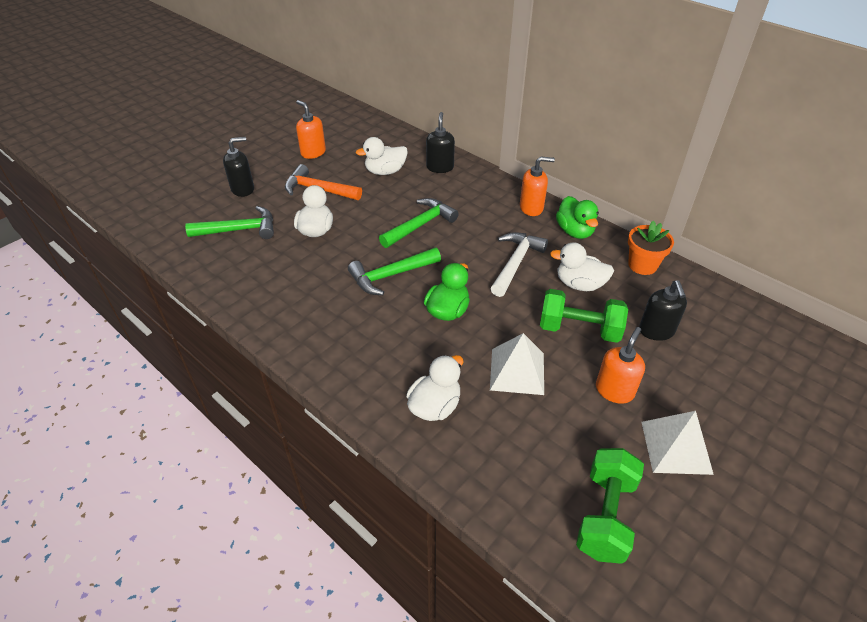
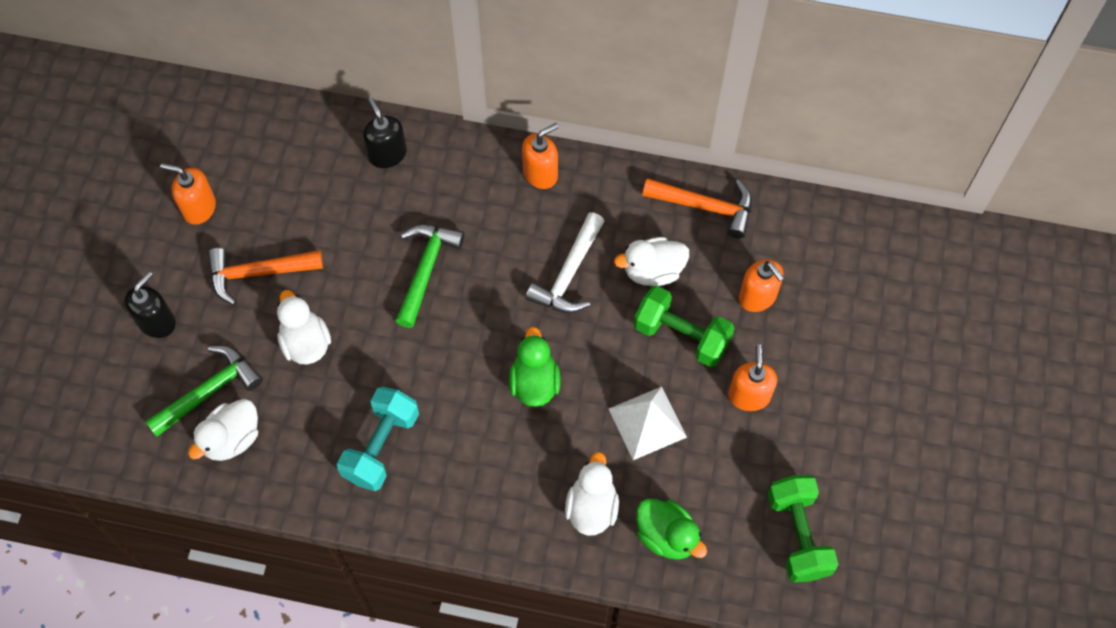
camera: 30 degrees left, 20 degrees up
(315, 300) = (381, 446): none -> turquoise dumbbell
(385, 171) = (321, 197): white duck -> white duck (232, 439)
(390, 275) = (441, 366): green hammer -> none
(515, 263) = (569, 274): white hammer -> white hammer turned 150 degrees counterclockwise
(575, 231) = (609, 189): green duck -> green duck (667, 536)
(579, 329) = (681, 335): green dumbbell -> green dumbbell turned 45 degrees clockwise
(642, 265) = (706, 207): orange flower pot -> orange hammer
(656, 331) = (757, 297): black soap dispenser -> orange soap dispenser
(676, 447) = (828, 431): white pyramid -> none

